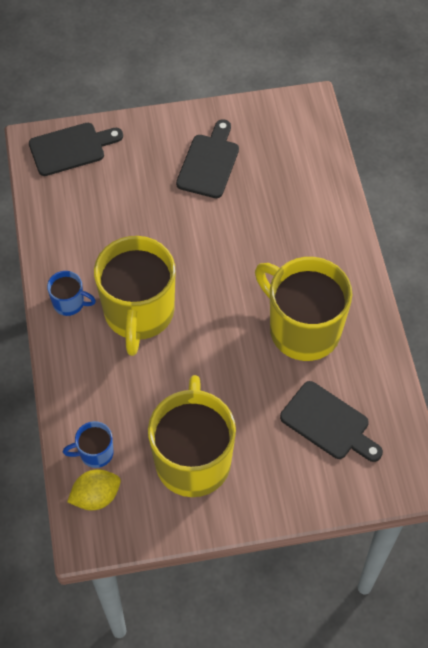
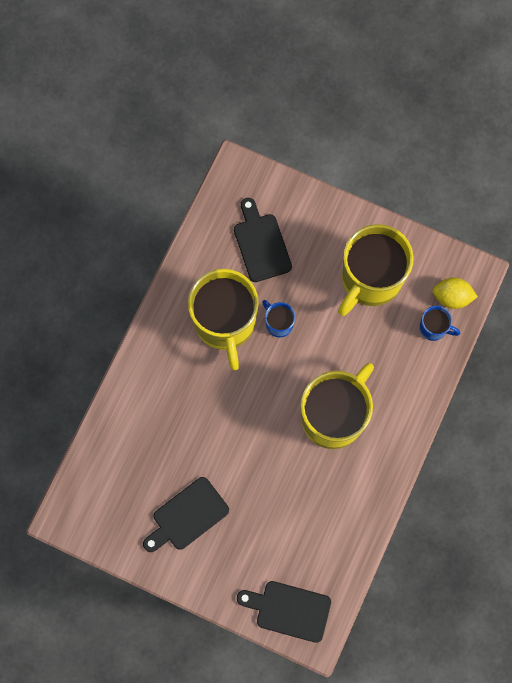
camera: 145 degrees left, 15 degrees up
(69, 303) = (380, 460): blue mug -> blue mug (278, 323)

